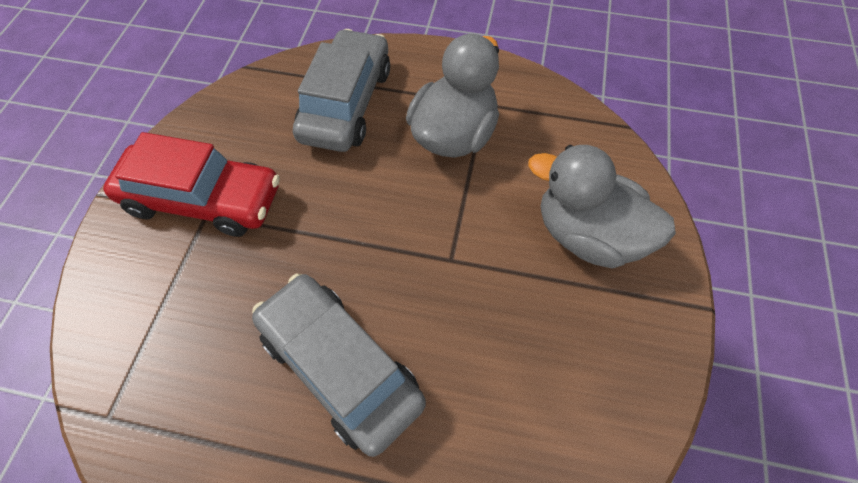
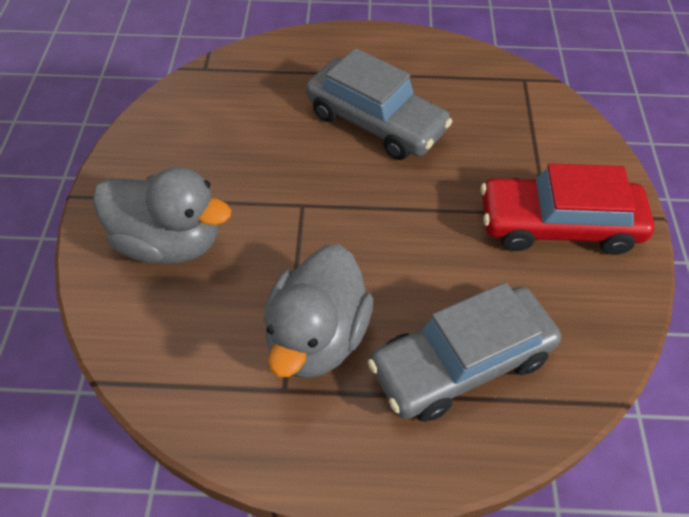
camera: 170 degrees right, 5 degrees down
(346, 103) = (461, 362): grey car -> grey car turned 60 degrees clockwise

